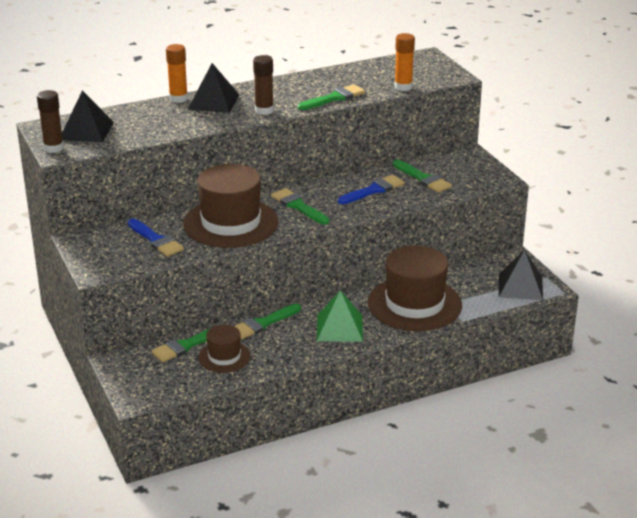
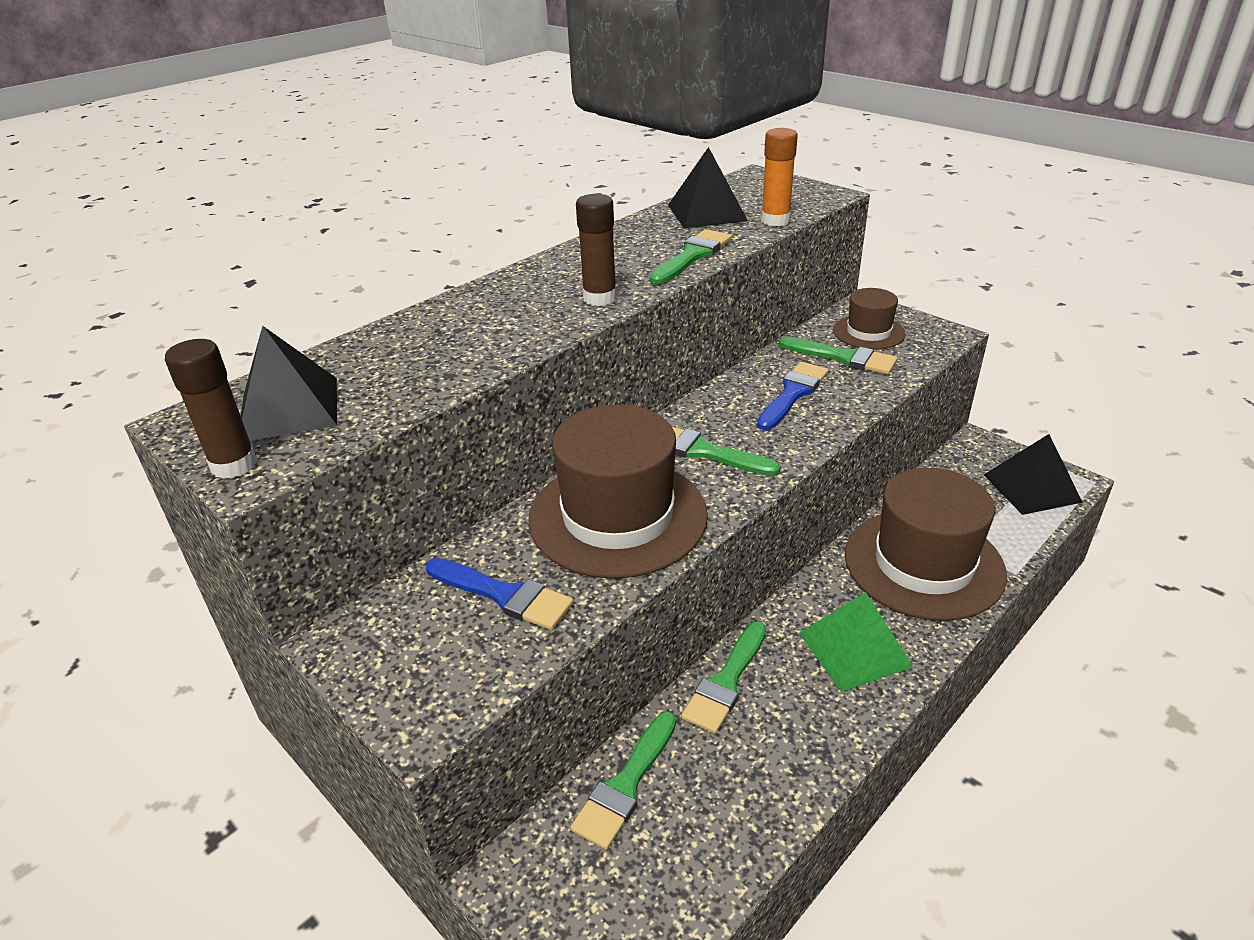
camera: 20 degrees left, 5 degrees up
(178, 98) = (433, 308): orange glue stick -> none
(213, 102) = (500, 301): black pyramid -> black pyramid (707, 212)
(224, 357) = (713, 789): brown hat -> brown hat (868, 332)

